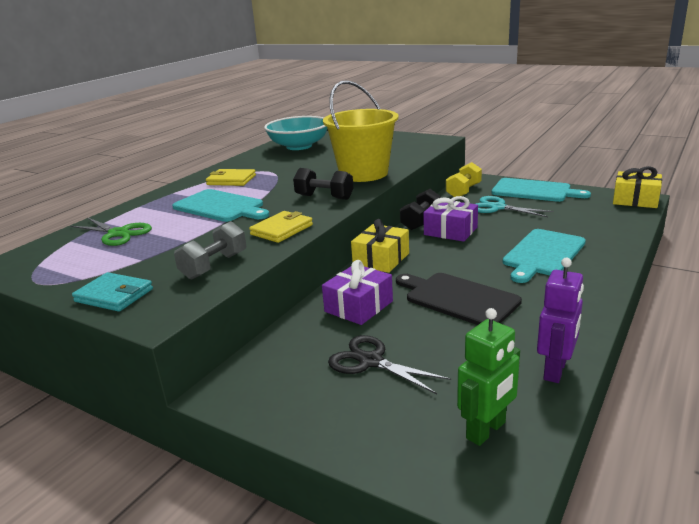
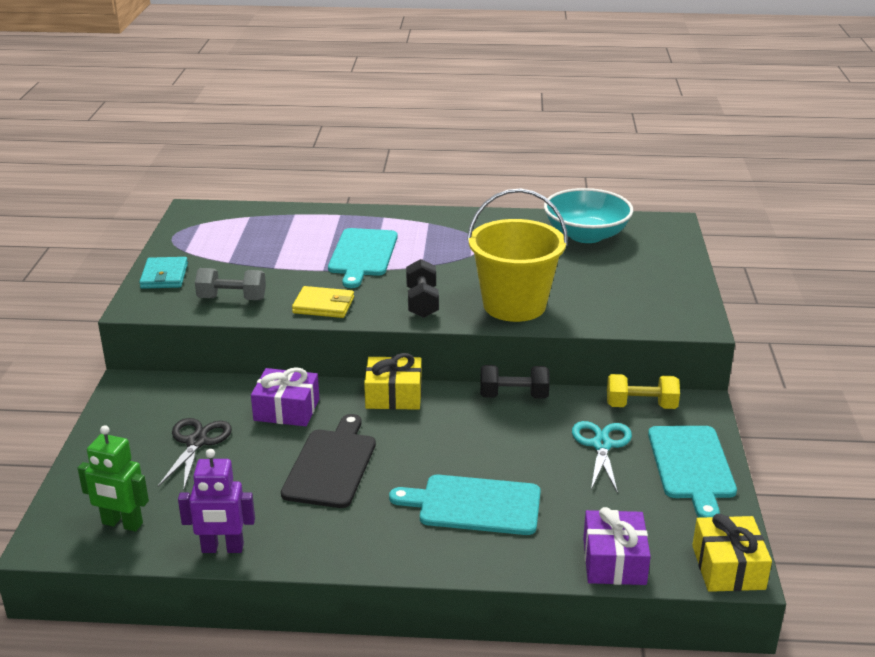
camera: 60 degrees right, 5 degrees up
(118, 233) = (275, 230): green scissors -> none
(231, 180) = (439, 234): yellow wallet -> none
(450, 231) = (499, 424): purple gift -> purple gift (614, 561)

